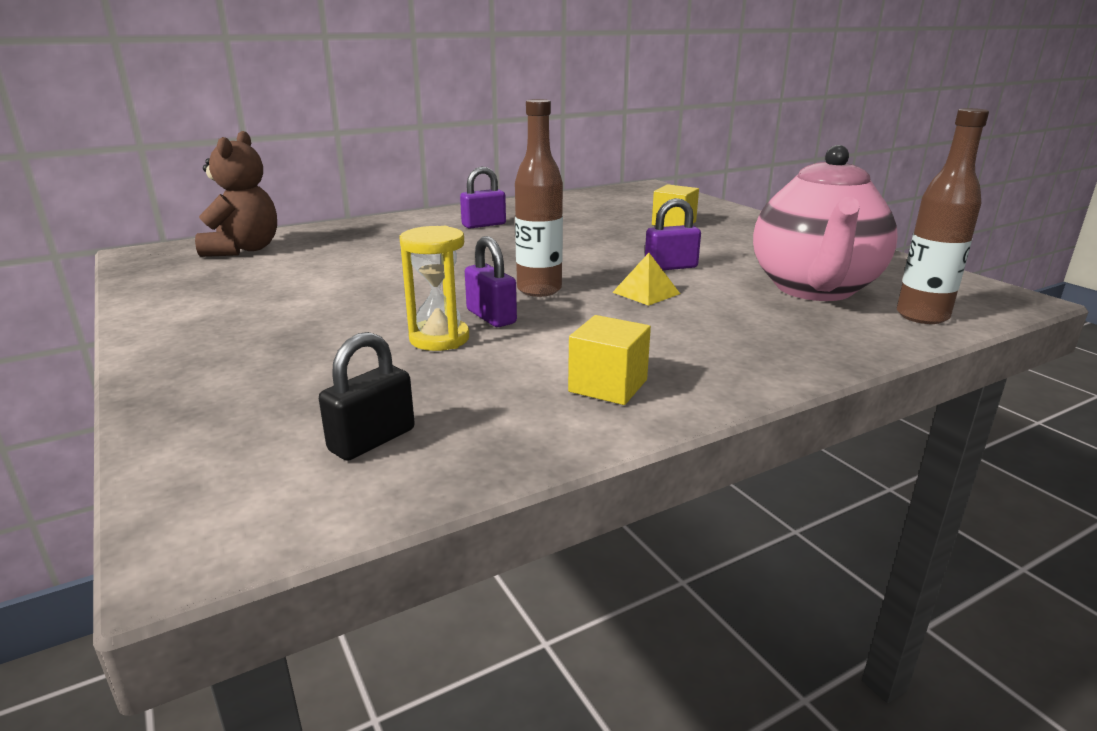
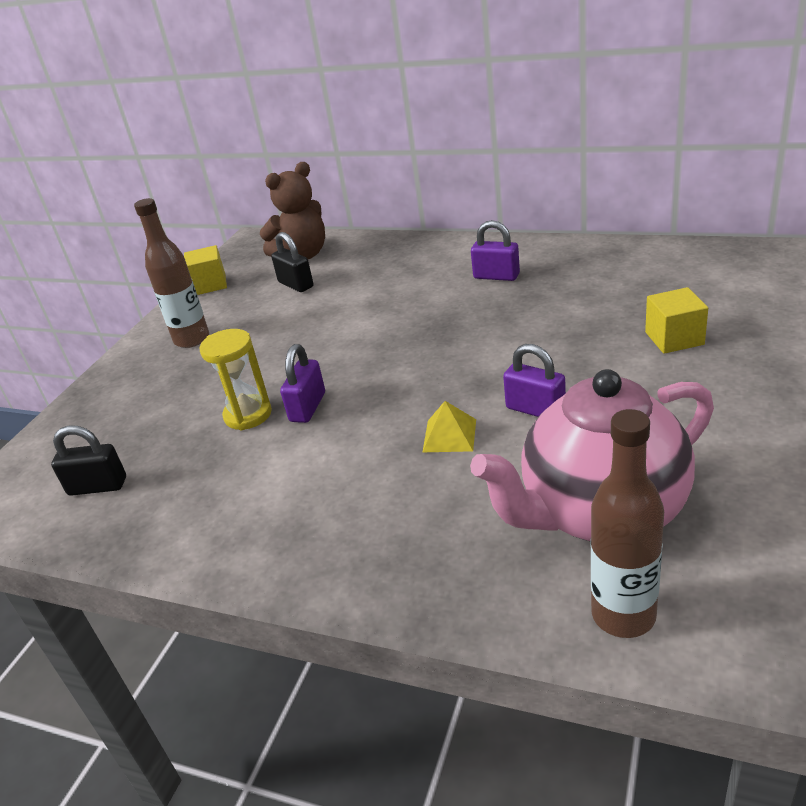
camera: 55 degrees right, 10 degrees up
(284, 265) = (296, 284): none -> black padlock
(539, 290) = (385, 390): brown bottle -> brown bottle (192, 339)
(608, 386) = (248, 521): yellow cube -> yellow cube (210, 285)

